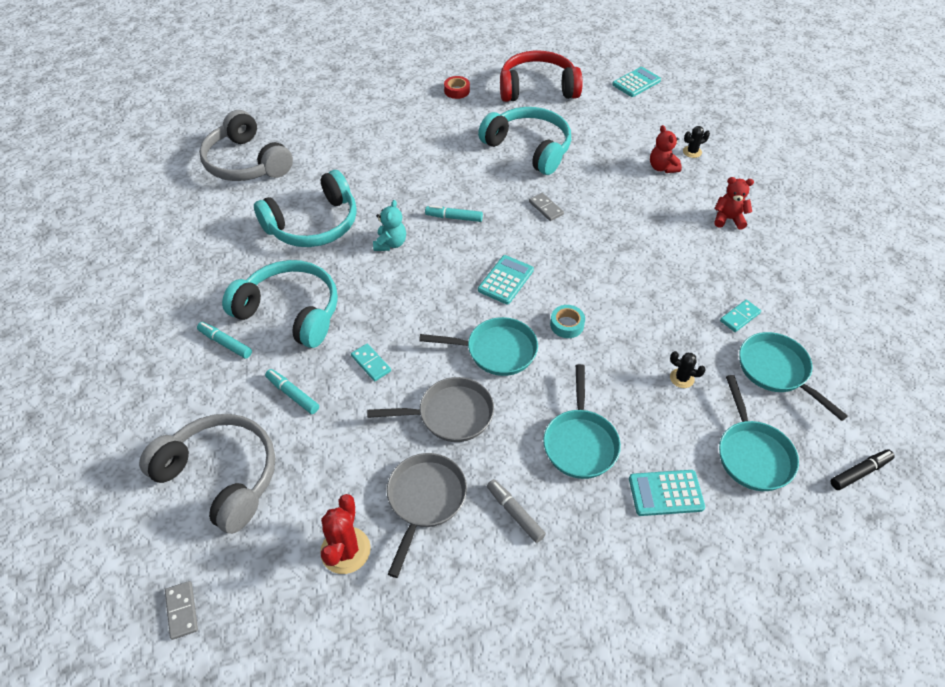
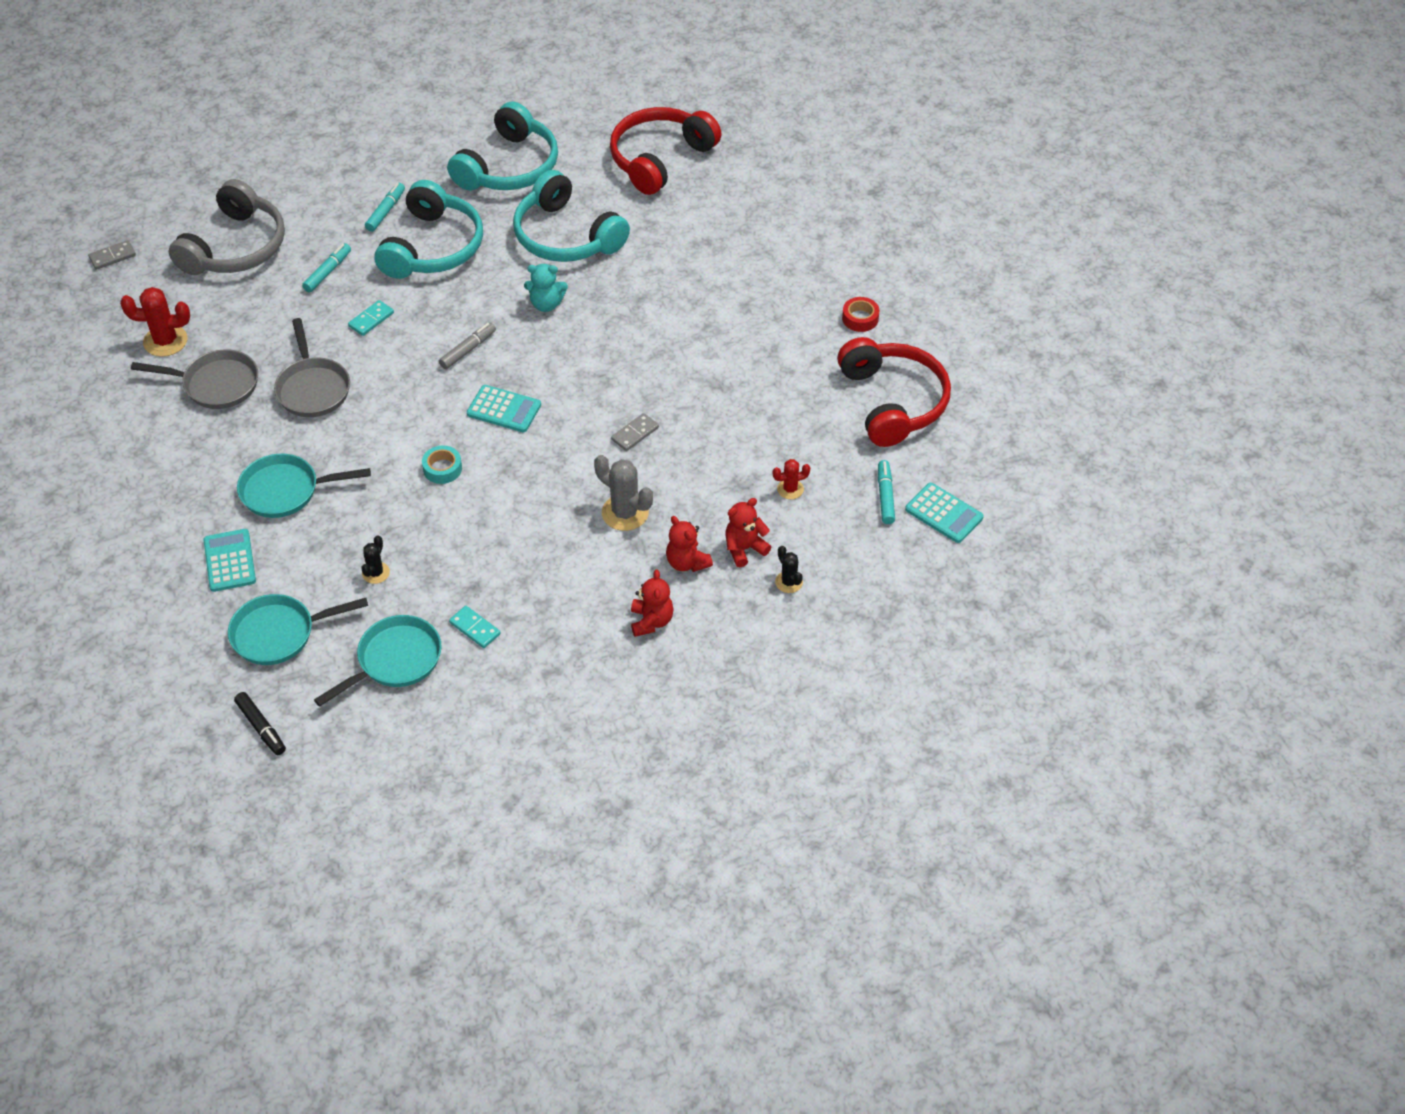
camera: 80 degrees right, 0 degrees up
(246, 163) = (660, 159): grey headphones -> red headphones
(454, 218) = (600, 351): turquoise marker -> turquoise marker (885, 496)
(496, 351) = (398, 413): turquoise pan -> none
(515, 513) = (204, 449): grey marker -> grey marker (468, 350)
(529, 148) = (752, 406): turquoise headphones -> turquoise headphones (509, 167)
(609, 141) = (790, 489): none -> red cactus
(625, 222) = (625, 513): none -> grey cactus
(674, 196) = (687, 562): none -> red teddy bear

